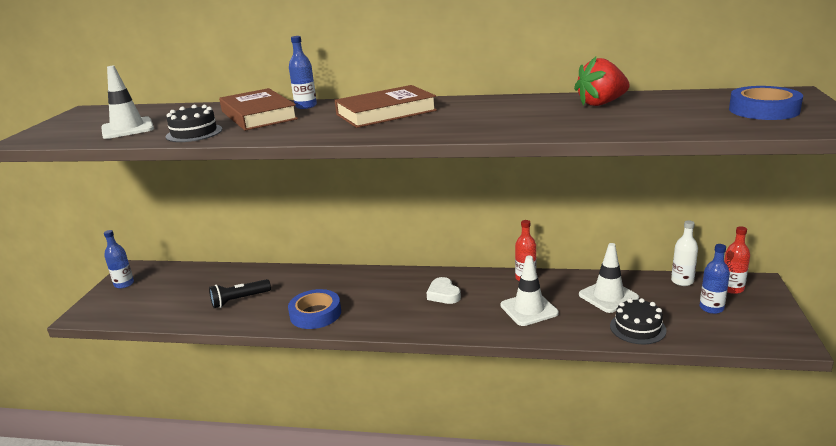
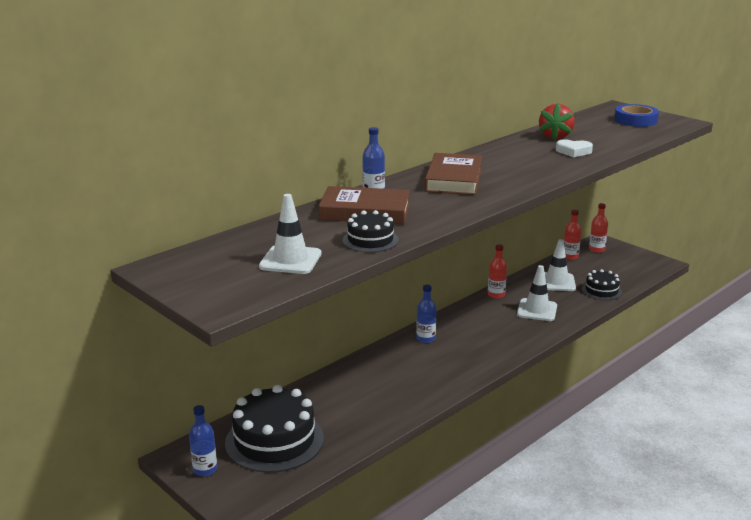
camera: 55 degrees left, 0 degrees up
(177, 290) = (274, 440): none -> black cake
(239, 300) = (348, 413): black flashlight -> none
(315, 314) = (427, 386): blue tape -> none
(443, 294) = (474, 329): white heart -> white heart (573, 151)
(682, 281) = (570, 256): white bottle -> red bottle
(711, 308) = (608, 264): blue bottle -> blue bottle (425, 338)

